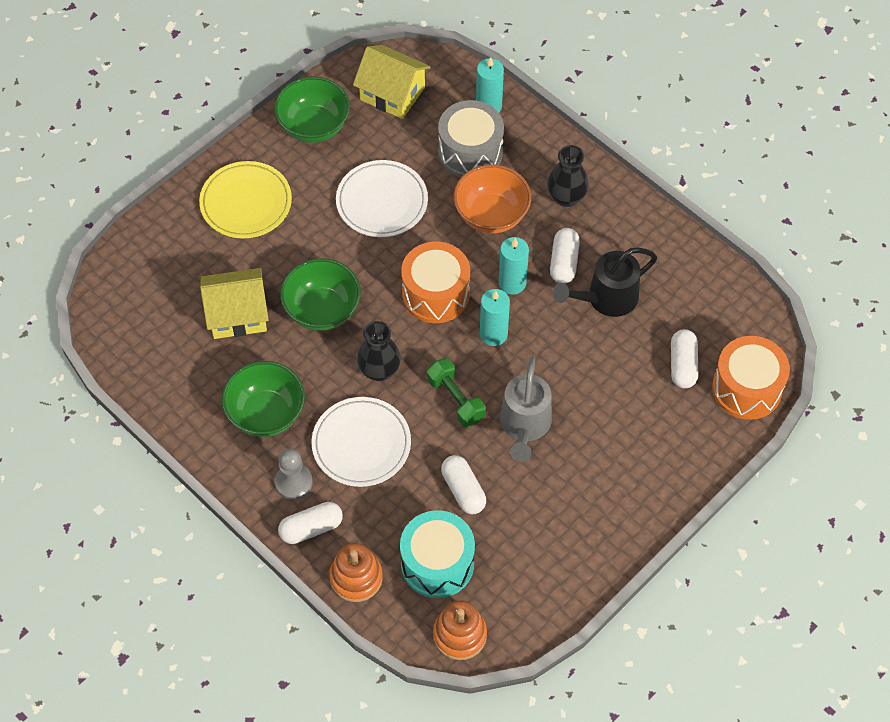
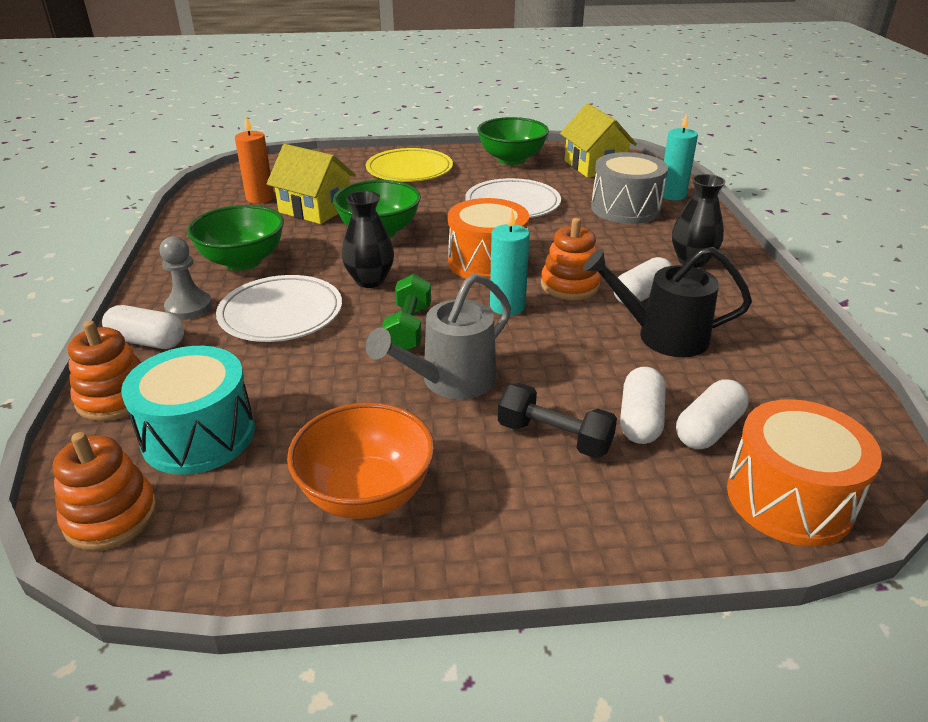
camera: 40 degrees right, 25 degrees down
(172, 330) = (260, 198): none -> orange candle
(463, 490) = (316, 394): white capsule -> white capsule (640, 420)
(491, 215) = (601, 243): orange bowl -> orange bowl (366, 494)
(512, 283) = (570, 285): turquoise candle -> orange stacking toy
(614, 427) = (554, 437): none -> black dumbbell

